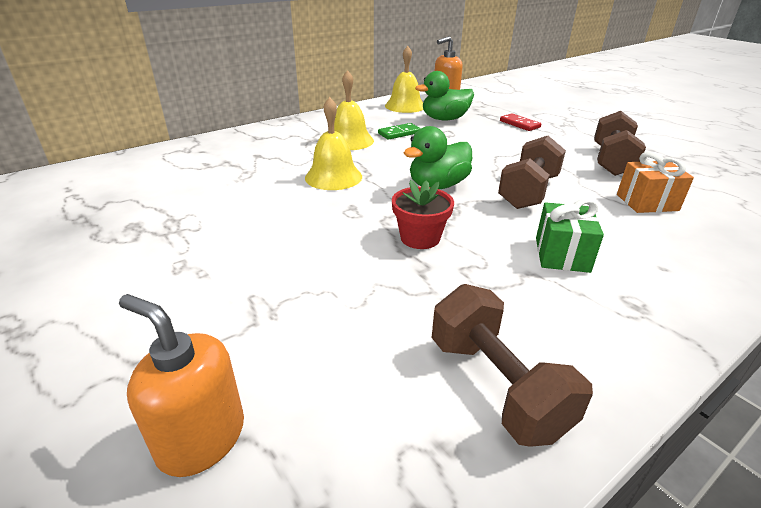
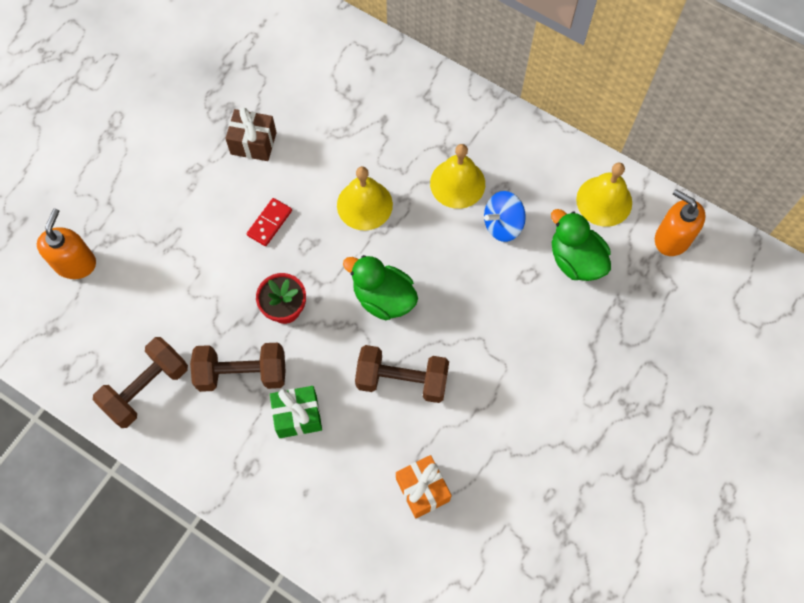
camera: 70 degrees right, 35 degrees up
(198, 219) = (253, 143): none -> brown gift
(399, 133) = (502, 224): green domino -> blue spinning top
(519, 124) = (599, 350): red domino -> red domino (270, 223)
(612, 161) = (518, 460): brown dumbbell -> brown dumbbell (242, 373)

